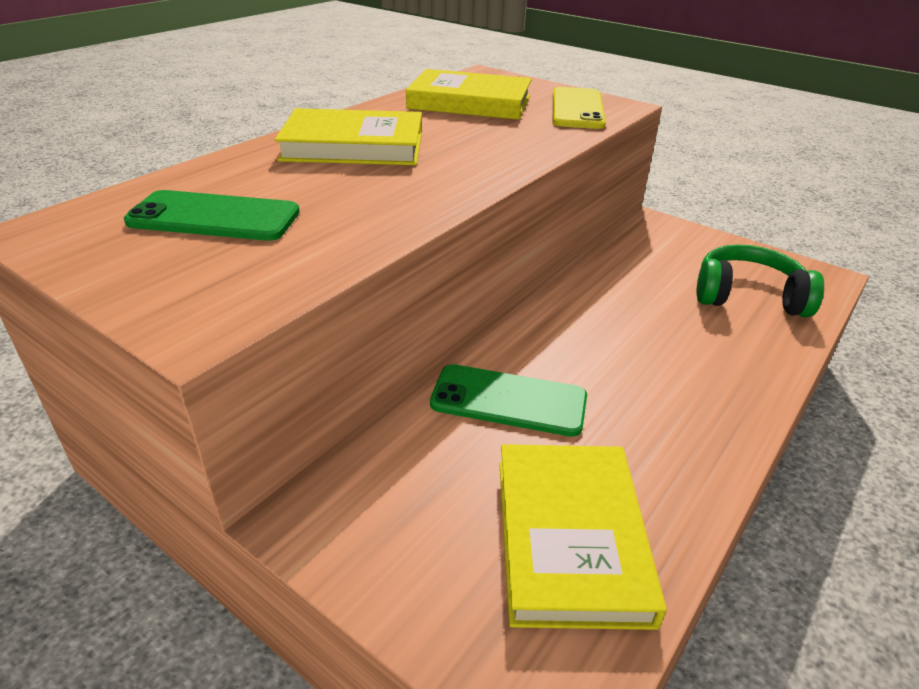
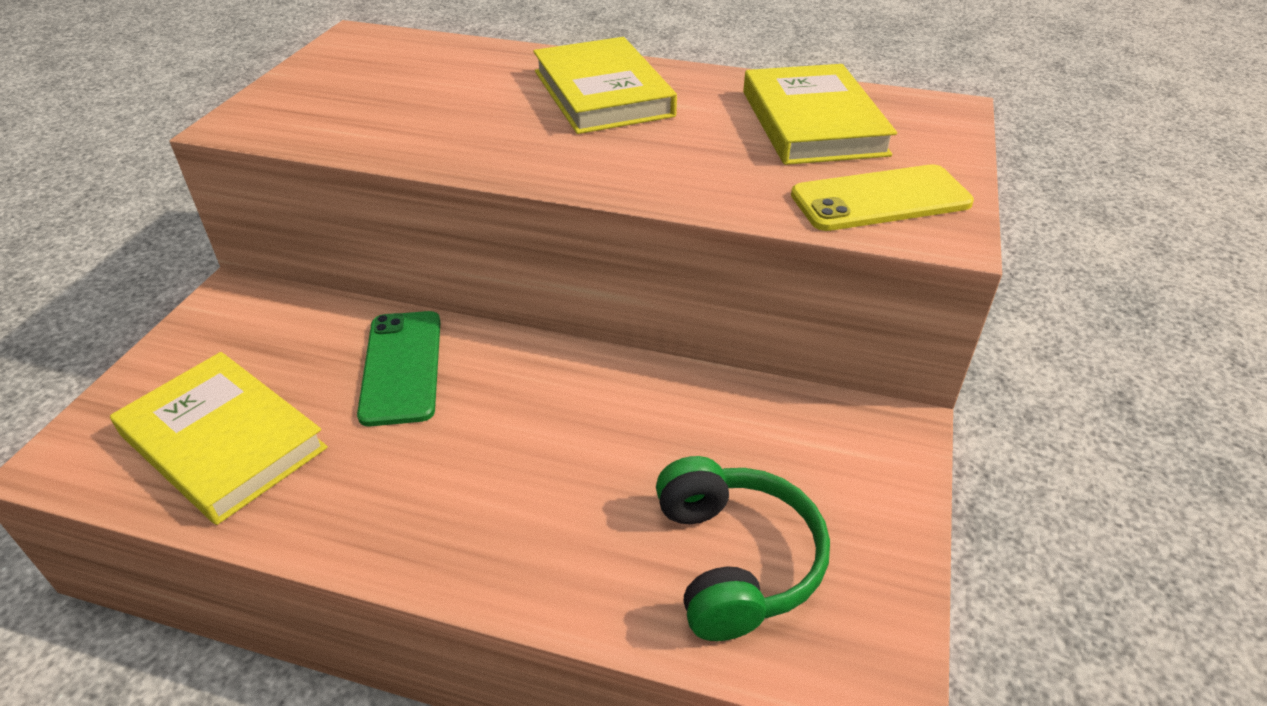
camera: 70 degrees right, 5 degrees up
(214, 217) = (404, 81): green phone -> none
(570, 537) = (223, 441): yellow book -> yellow book turned 60 degrees clockwise

